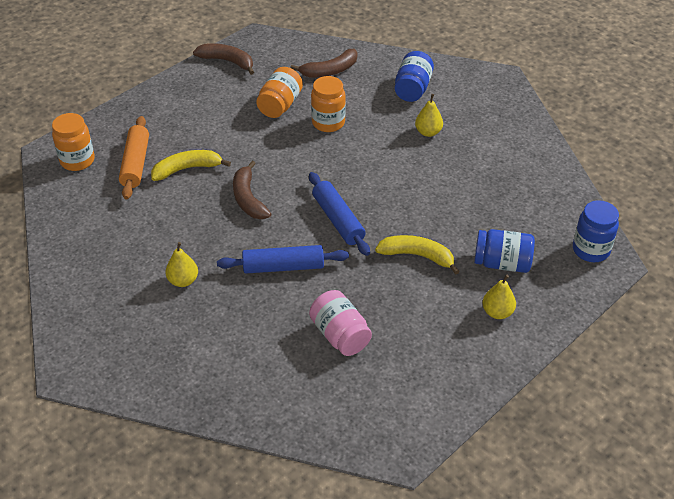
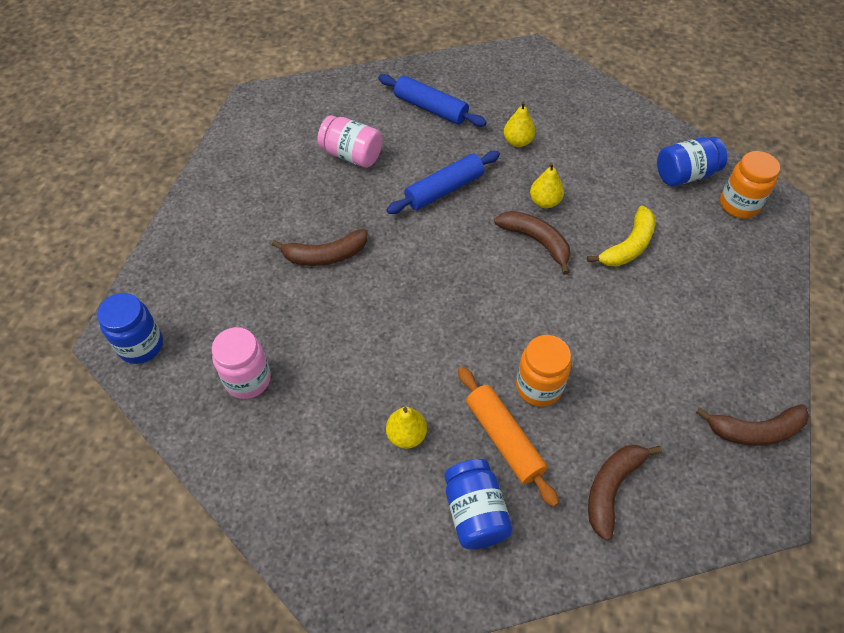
camera: 150 degrees right, 10 degrees up
(135, 164) = (683, 228): orange rolling pin -> orange rolling pin (504, 439)
(280, 105) = (619, 386): orange jar -> none
(338, 220) = (429, 259): blue rolling pin -> blue rolling pin (431, 108)
(417, 256) = (325, 255): yellow banana -> brown banana
(497, 312) = (220, 232): yellow pear -> yellow pear (544, 202)
(502, 263) = (235, 285): blue jar -> blue jar (685, 174)
(517, 198) = (248, 379): none -> pink jar

